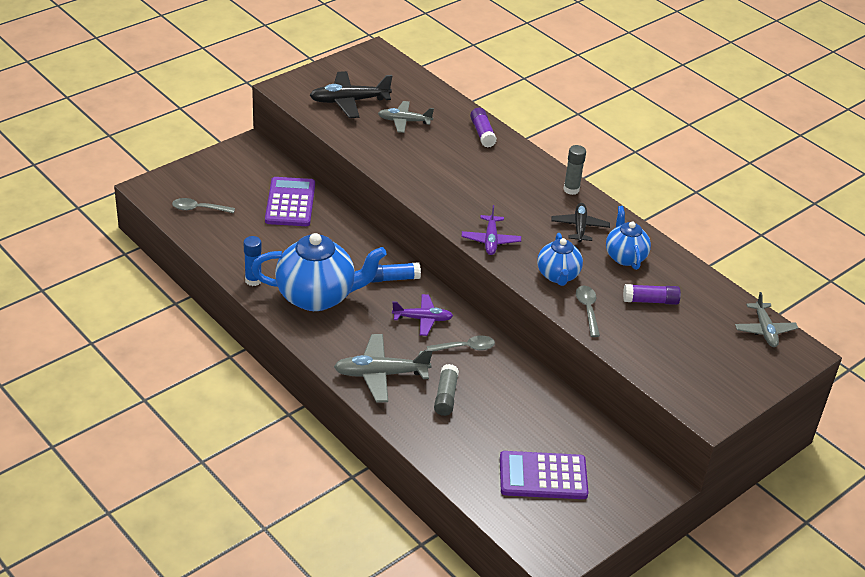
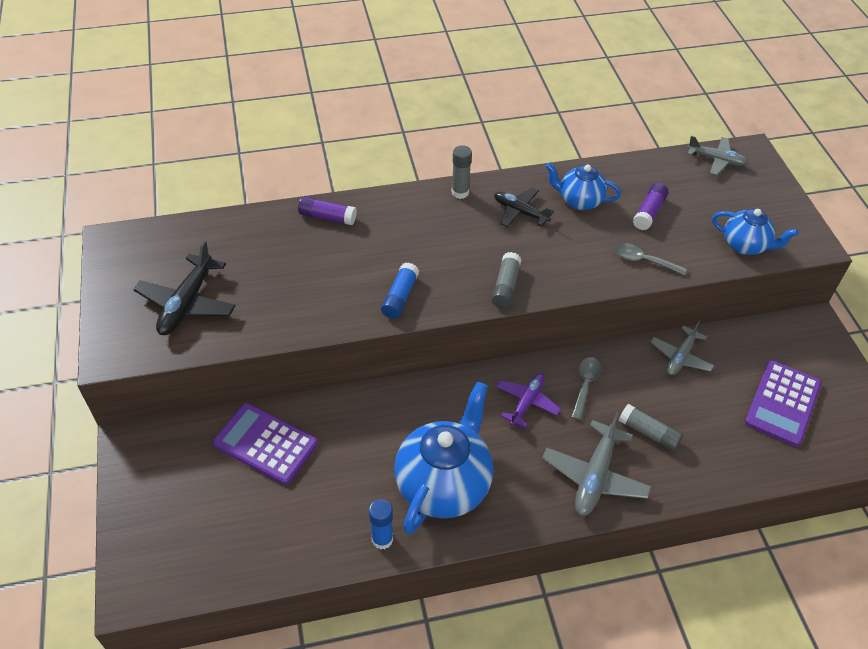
camera: 60 degrees left, 10 degrees up
(199, 209) = (214, 548): grey spoon -> none
(393, 278) = (451, 400): blue glue stick -> blue glue stick (400, 297)
(404, 121) = (261, 271): grey plane -> grey plane (680, 357)
(490, 240) = (505, 286): purple plane -> grey glue stick
(558, 276) = (585, 260): blue teapot -> blue teapot (745, 245)

